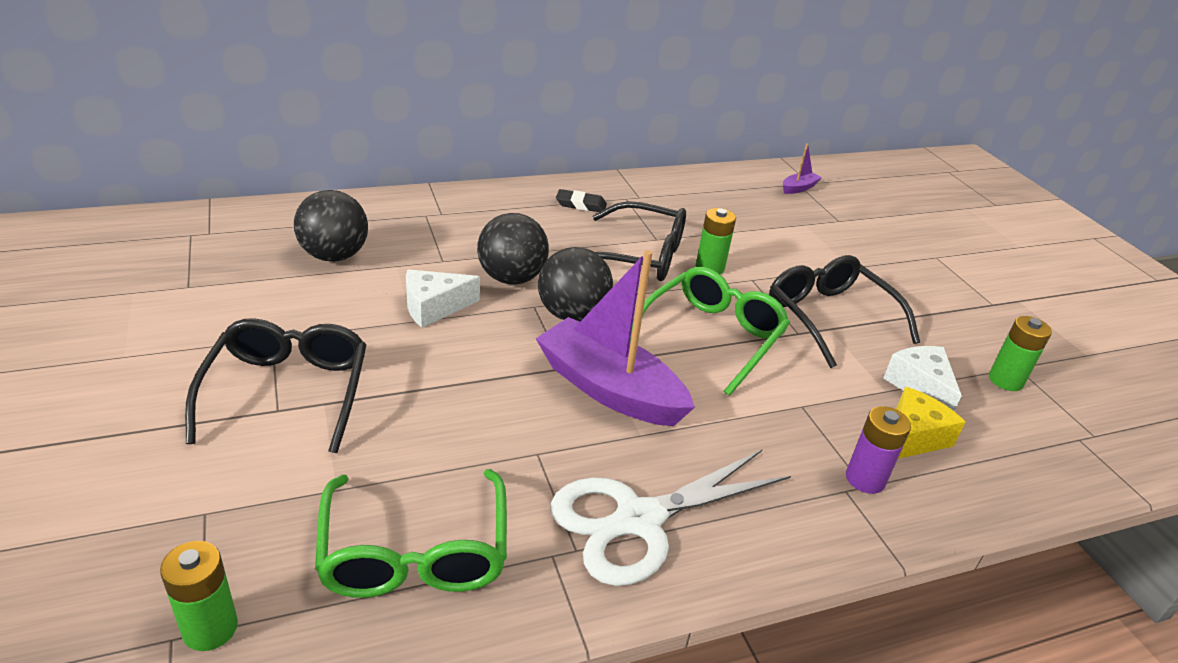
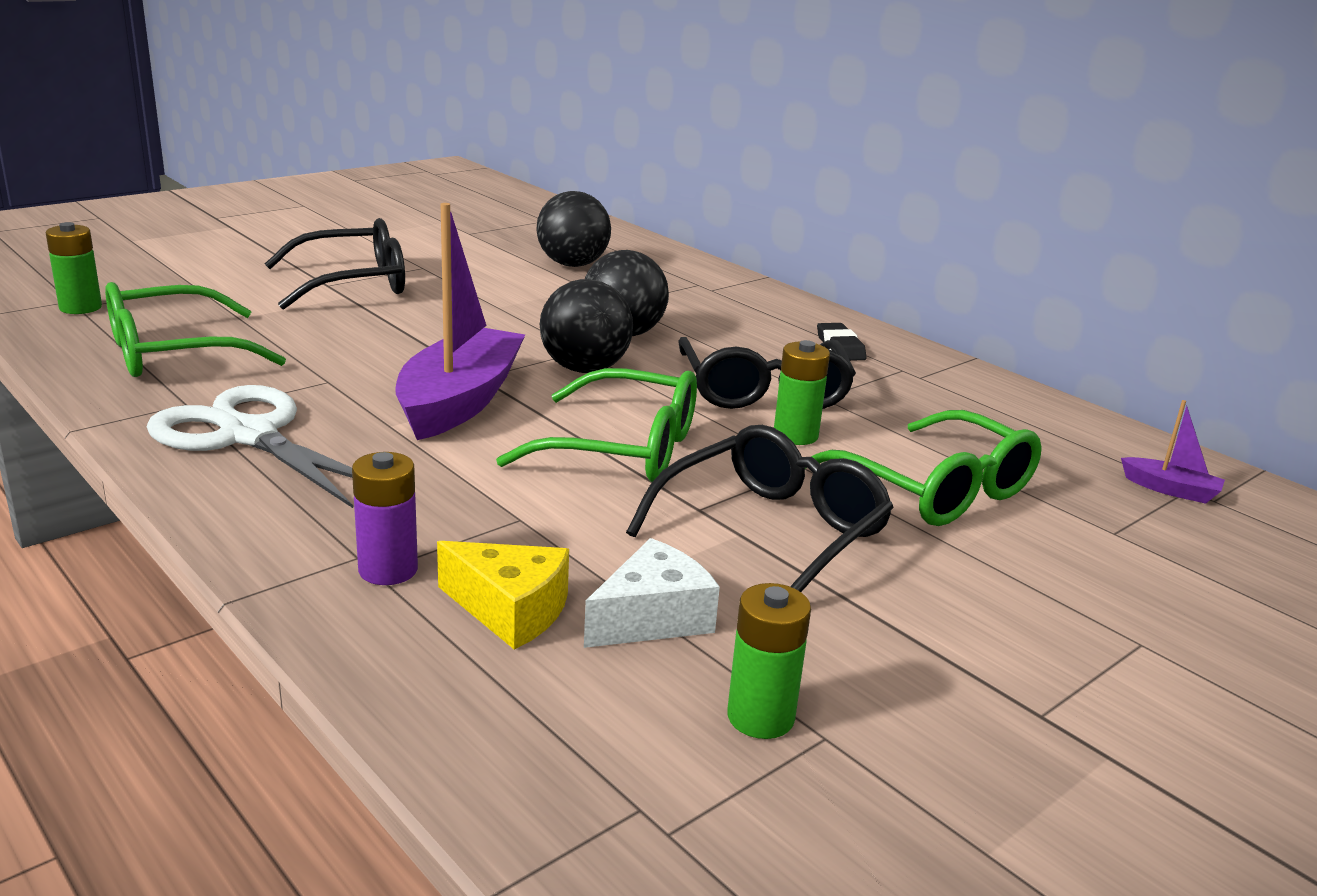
camera: 70 degrees right, 10 degrees down
(434, 307) = (529, 311): white cheese -> none
(787, 249) = (935, 489): none -> green glasses

